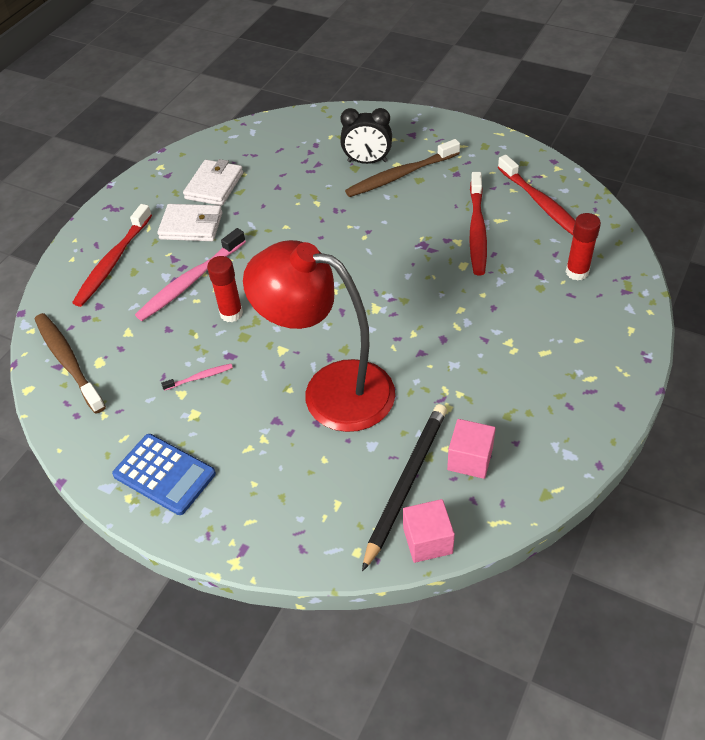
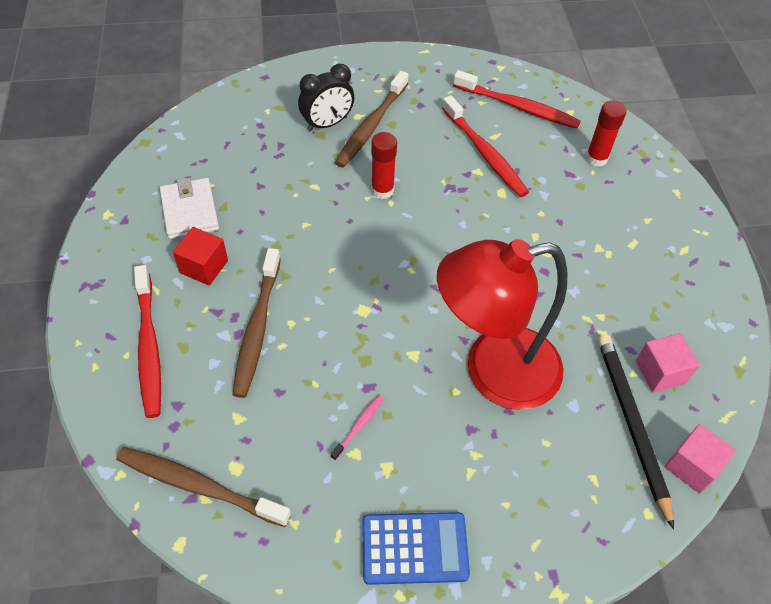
camera: 40 degrees left, 5 degrees up
(190, 281) = (257, 328): pink toothbrush -> brown toothbrush
(191, 226) = (204, 266): white wallet -> red cube
(231, 313) = (331, 342): red glue stick -> red glue stick (382, 190)

